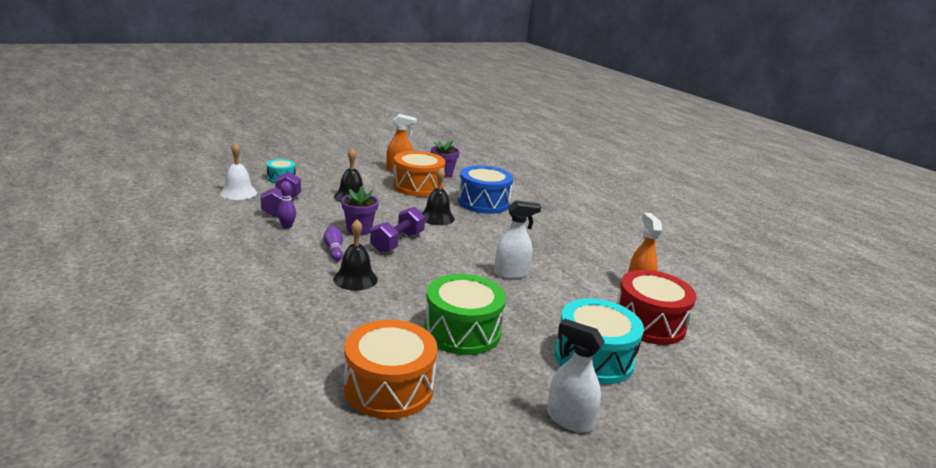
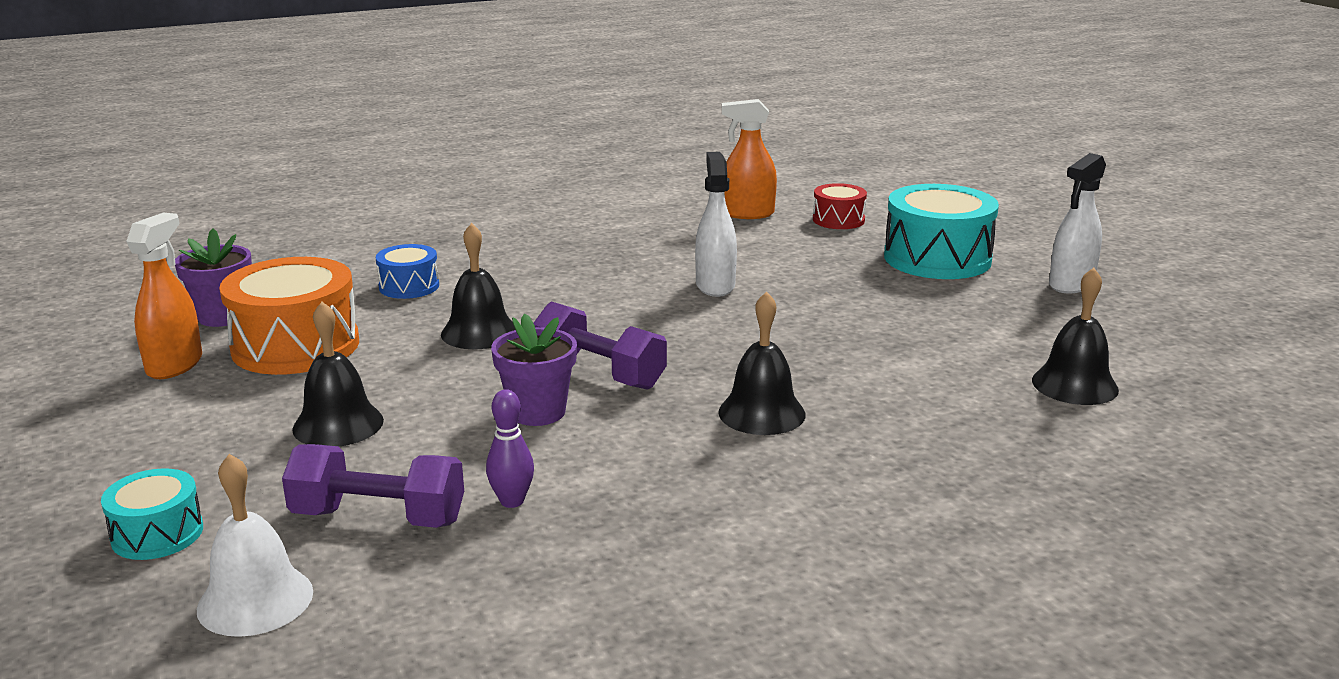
camera: 80 degrees left, 0 degrees up
(334, 249) = (636, 438): purple bowling pin -> none
(389, 387) = (1074, 385): orange drum -> black bell
(462, 331) = (906, 331): green drum -> none
(483, 202) = (409, 286): blue drum -> blue drum, size x0.53
(649, 323) = (838, 220): red drum -> red drum, size x0.53

